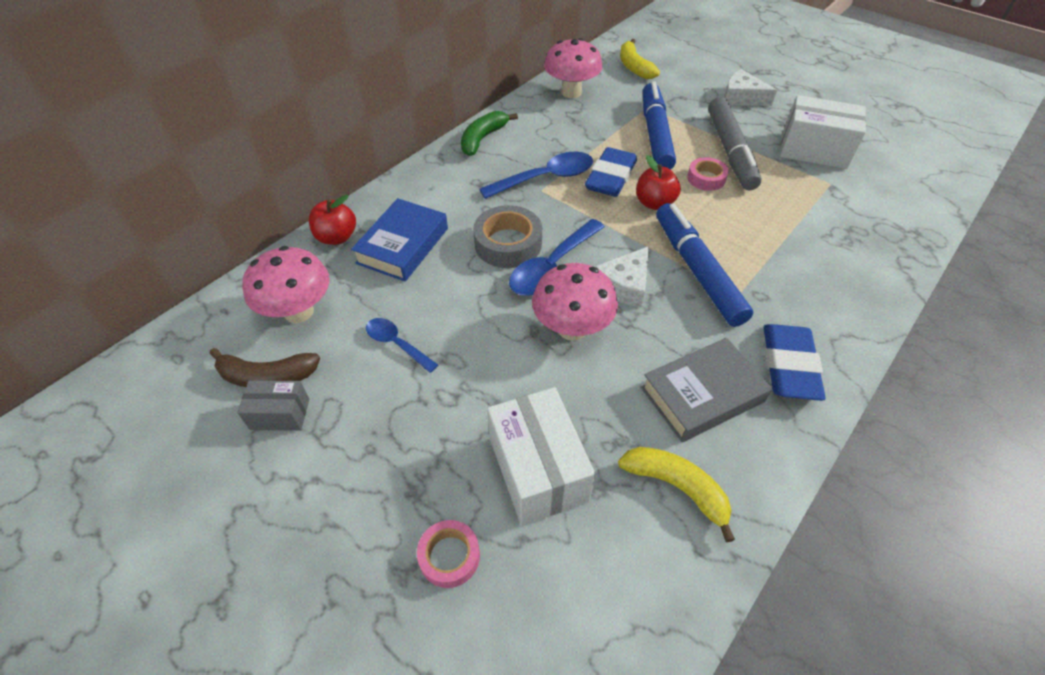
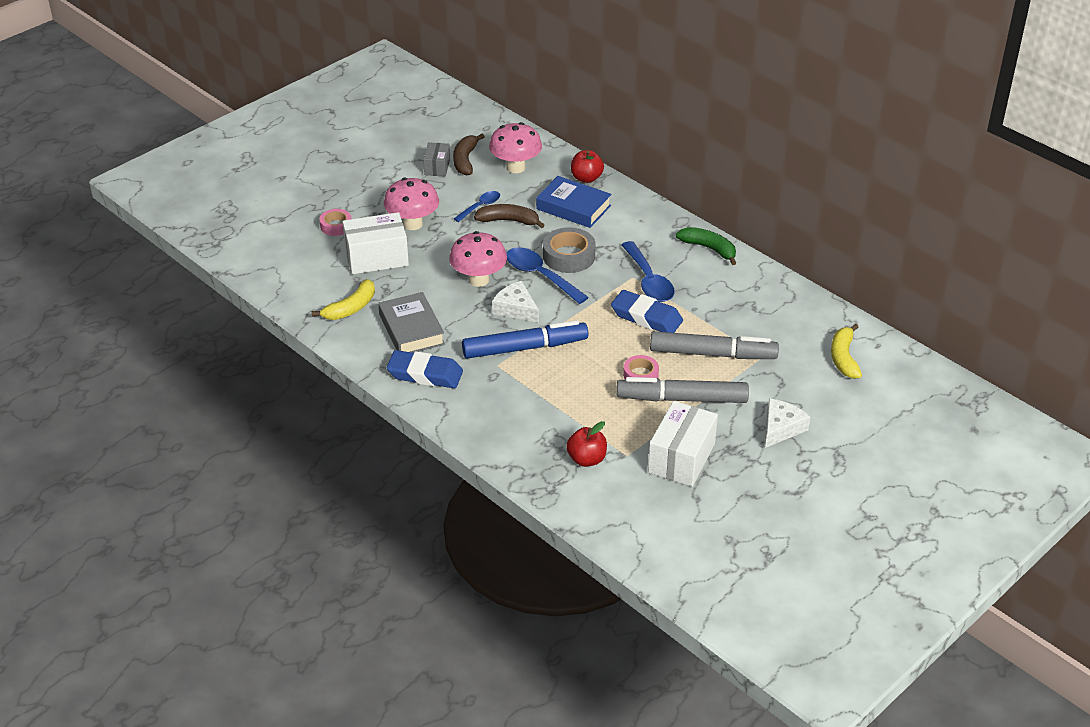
camera: 95 degrees right, 10 degrees down
(432, 308) = (509, 221): none -> brown banana
(571, 92) = (789, 307): pink mushroom -> pink mushroom (412, 224)
(634, 67) = (843, 358): yellow banana -> yellow banana turned 75 degrees counterclockwise
(654, 203) = (609, 338): red apple -> red apple (586, 459)
(655, 134) = (712, 354): blue marker -> grey marker

